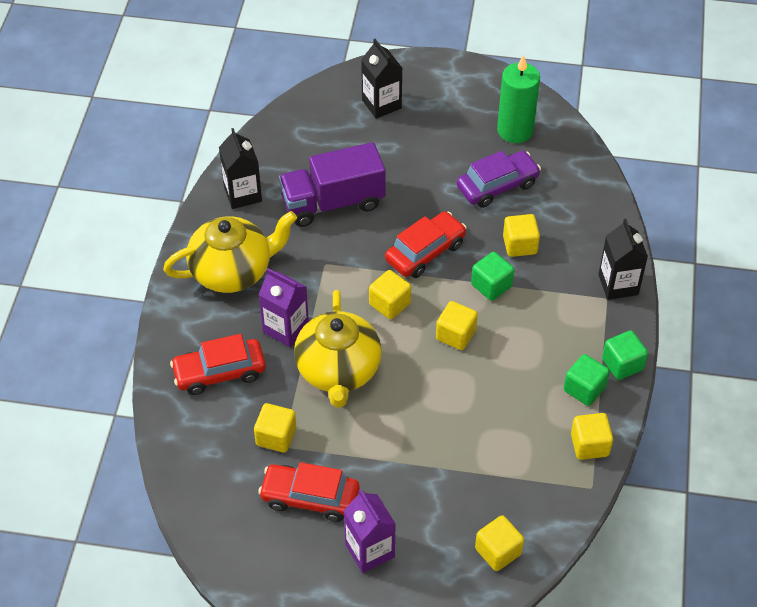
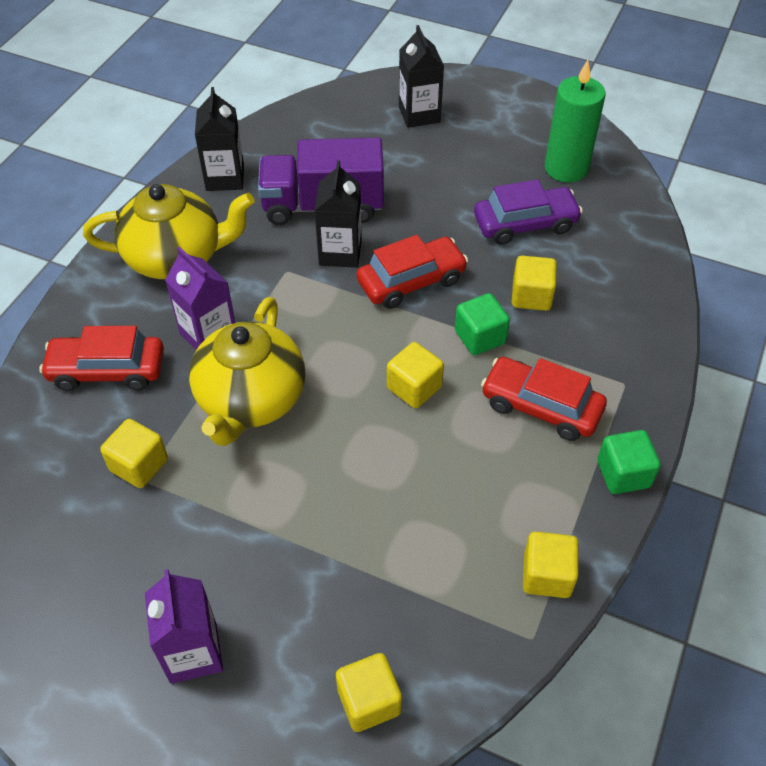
camera: 15 degrees right, 0 degrees up
(310, 498) = (146, 557): red car -> red car (541, 407)
(389, 304) = (345, 333): yellow cube -> none
(584, 389) = (562, 495): green cube -> none
(618, 285) = (645, 370): black carton -> black carton (340, 252)

